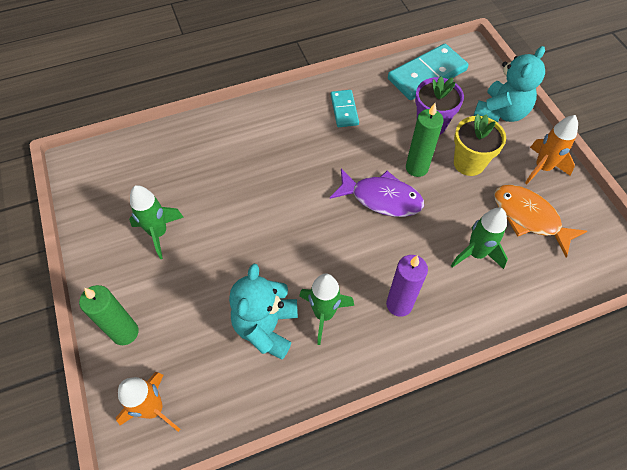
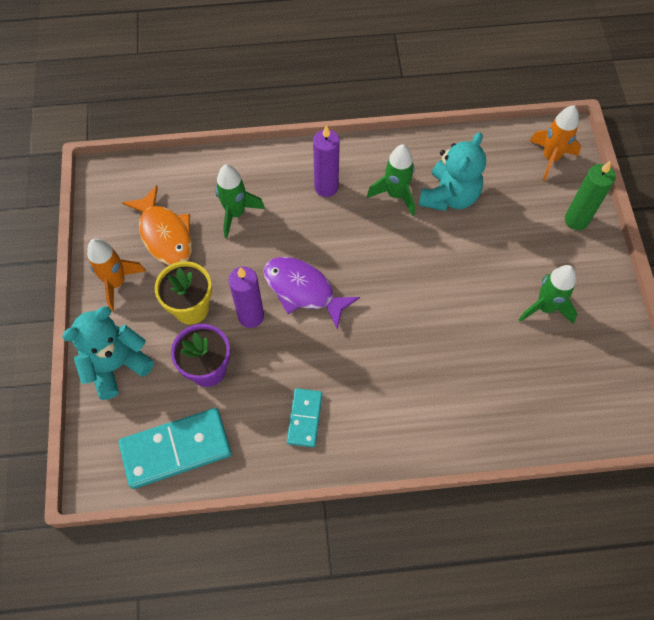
camera: 165 degrees left, 5 degrees up
(416, 168) = (251, 316): green candle -> purple candle

